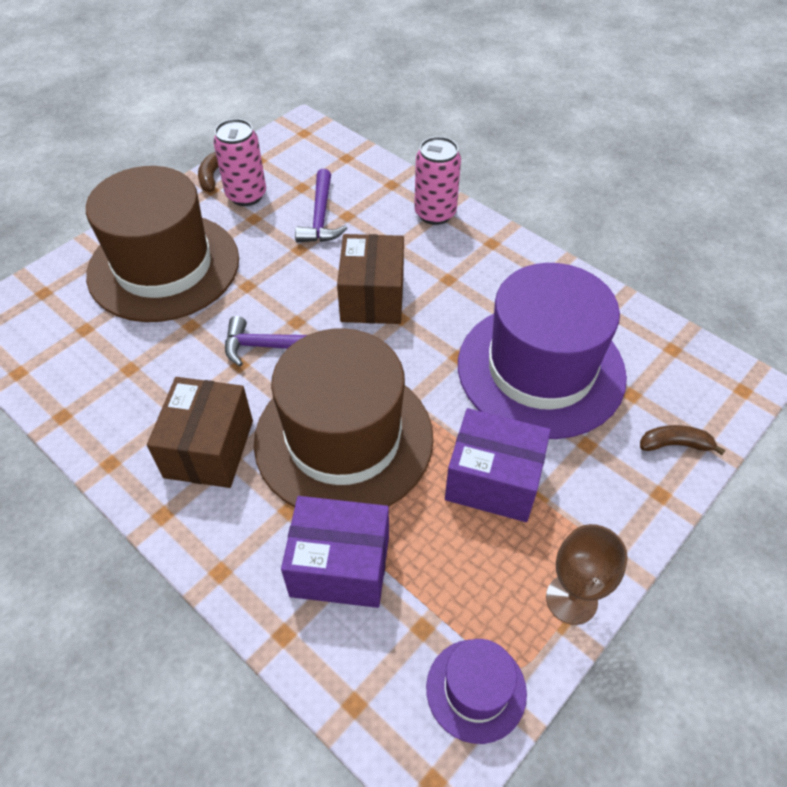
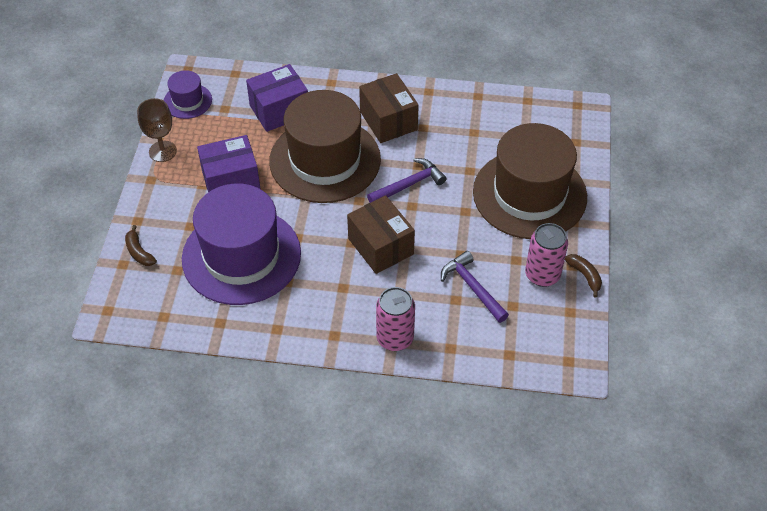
camera: 145 degrees right, 0 degrees up
(675, 444) = (139, 252): brown banana -> brown banana turned 90 degrees clockwise

